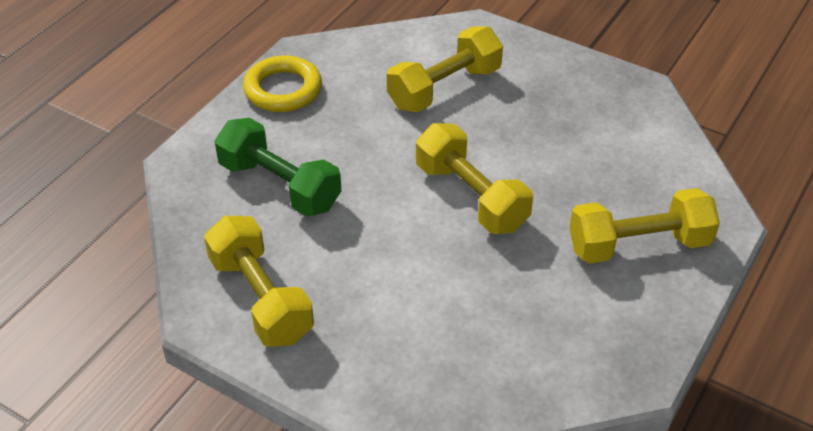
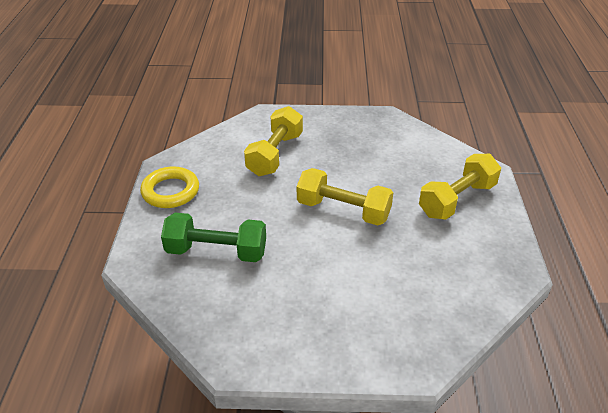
camera: 30 degrees left, 5 degrees down
(261, 298) = (262, 329): yellow dumbbell -> none

